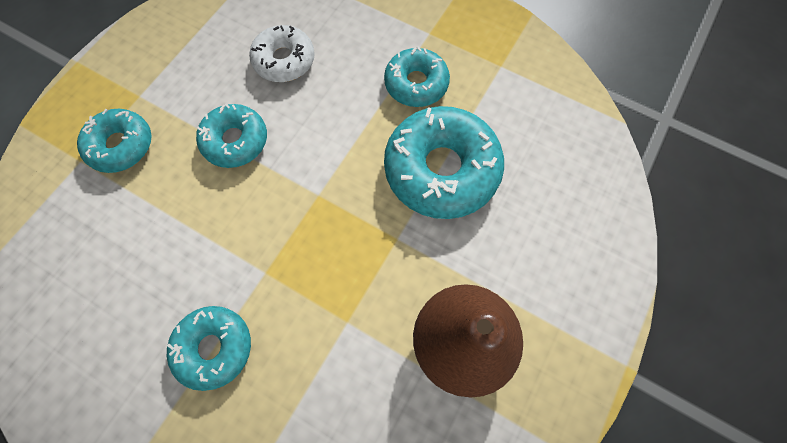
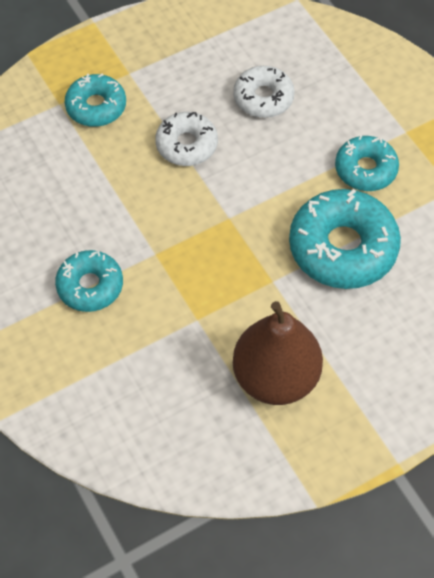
camera: 30 degrees right, 10 degrees down
(235, 141) = (186, 145): turquoise donut -> white donut

